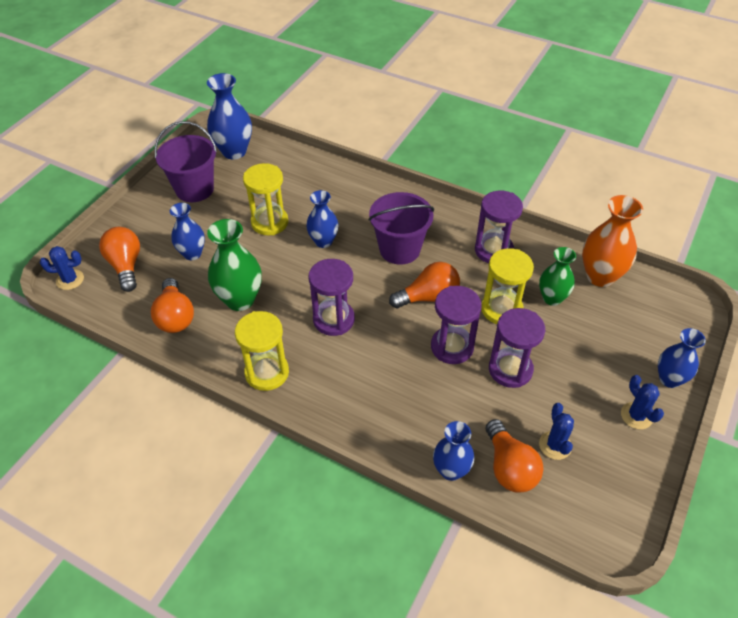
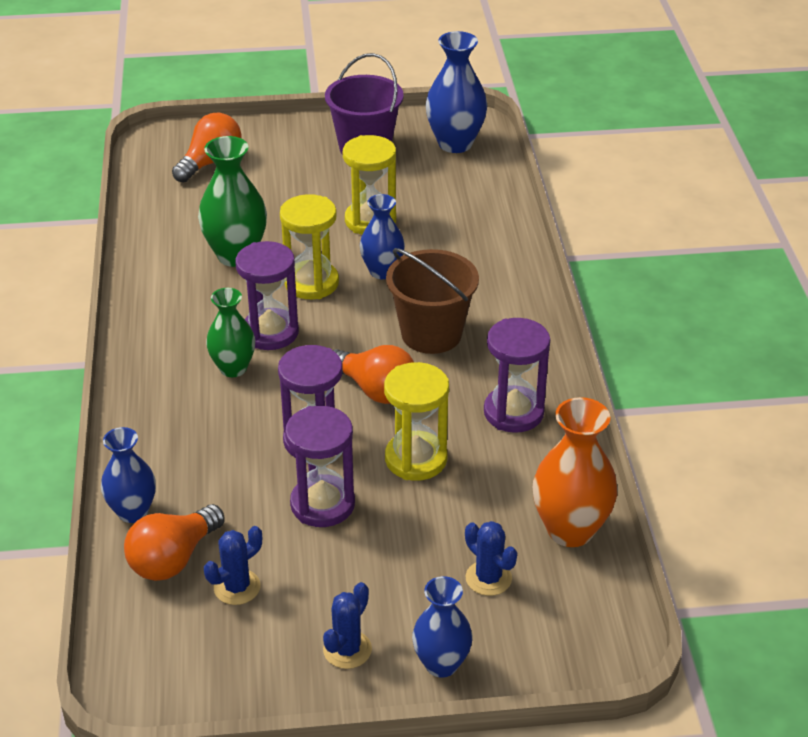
camera: 55 degrees right, 10 degrees down
(70, 280) = (160, 141): blue cactus -> blue cactus (488, 578)
(175, 316) = (174, 226): orange light bulb -> none
(192, 254) = (269, 193): blue vase -> none
(267, 372) = (154, 320): yellow hourglass -> yellow hourglass (311, 283)
(399, 249) = (431, 334): purple bucket -> brown bucket
(552, 298) = (480, 497): green vase -> green vase (233, 368)

